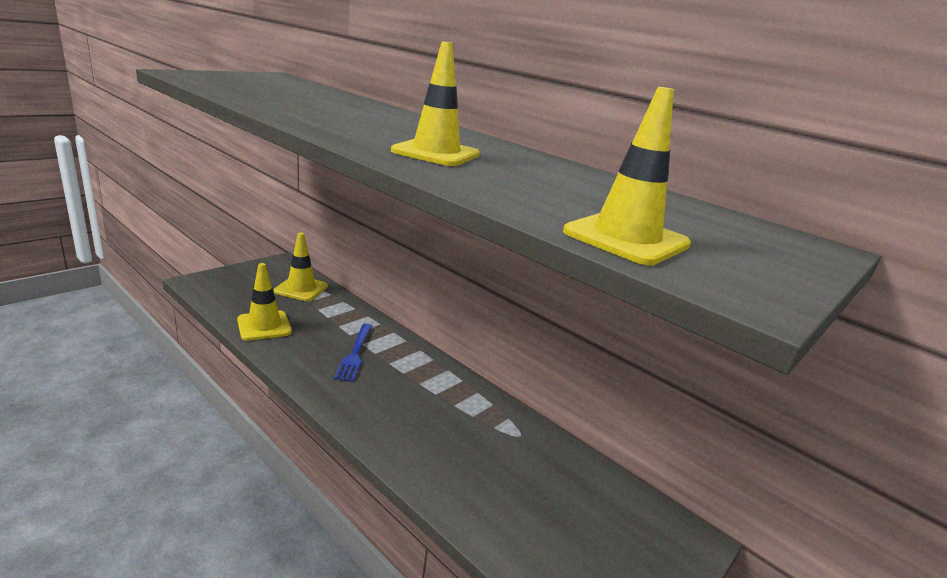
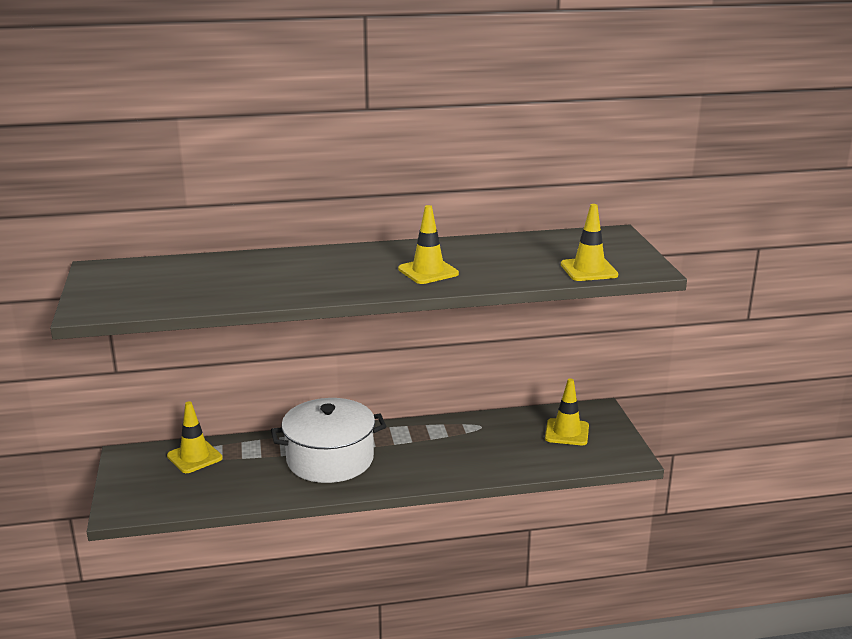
camera: 50 degrees left, 0 degrees up
(264, 326) = (243, 491): yellow traffic cone -> yellow traffic cone (567, 432)
(355, 354) = (330, 459): blue fork -> white pot

